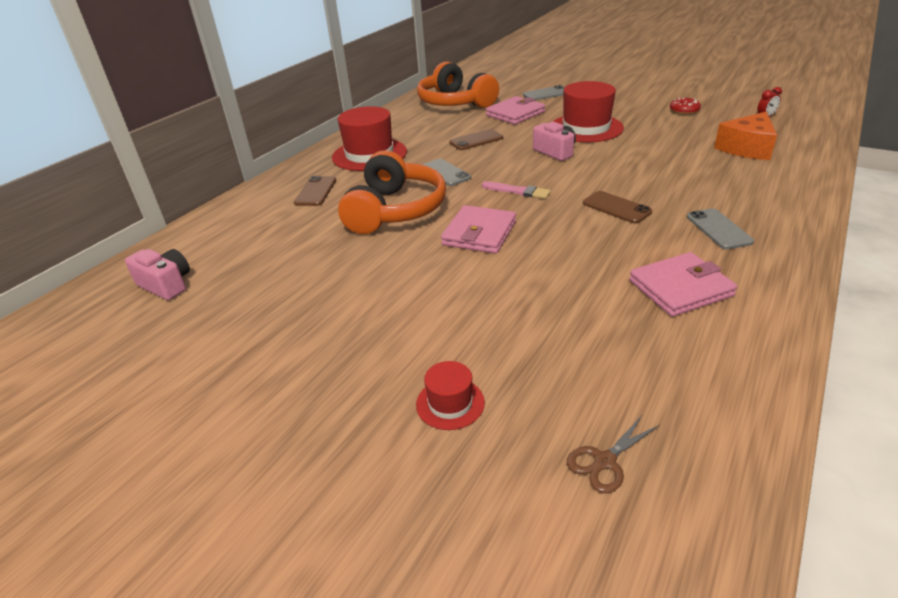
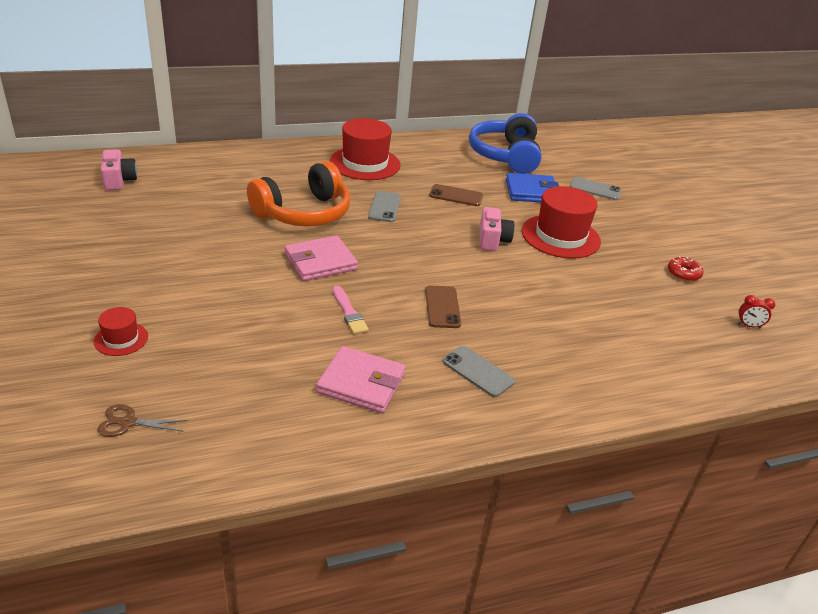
camera: 35 degrees right, 0 degrees up
(316, 191) = (285, 170): brown phone -> none
(455, 102) = (506, 156): orange headphones -> blue headphones
(515, 114) = (531, 191): pink wallet -> blue wallet
(518, 191) = (403, 251): pink brush -> pink brush (349, 312)
(718, 229) = (478, 371): grey phone -> grey phone turned 75 degrees counterclockwise
(746, 148) = (658, 337): orange cheese -> none

